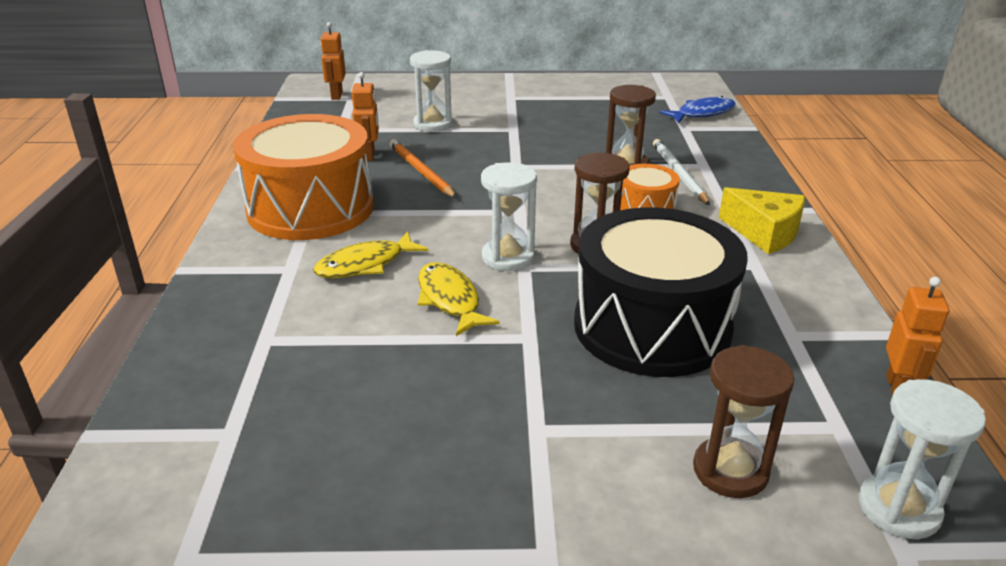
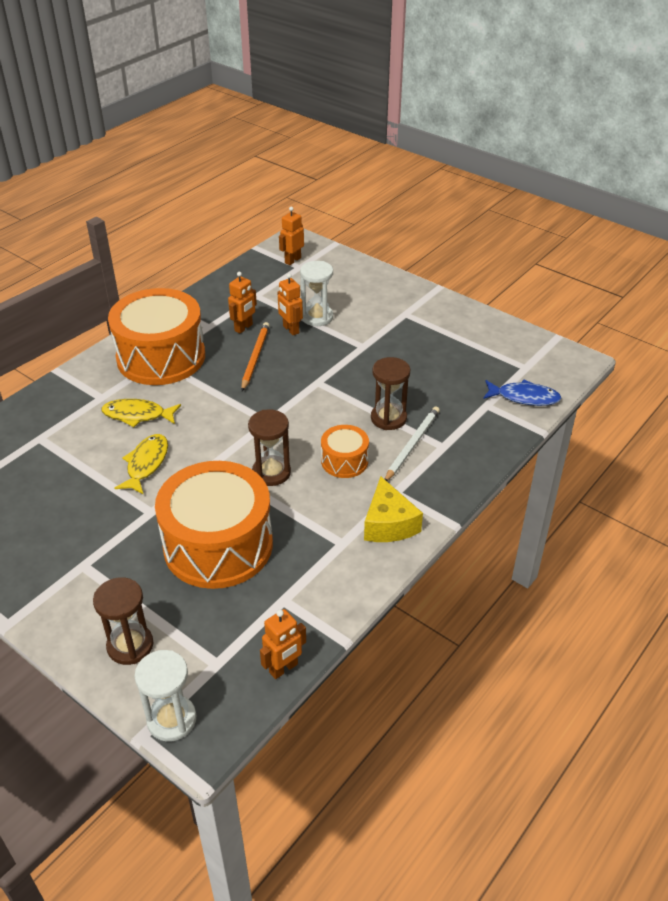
camera: 40 degrees right, 10 degrees up
(422, 140) = (290, 329): none -> orange robot
(508, 257) = (212, 452): white hourglass -> none
(652, 327) = (218, 545): black drum -> orange drum

